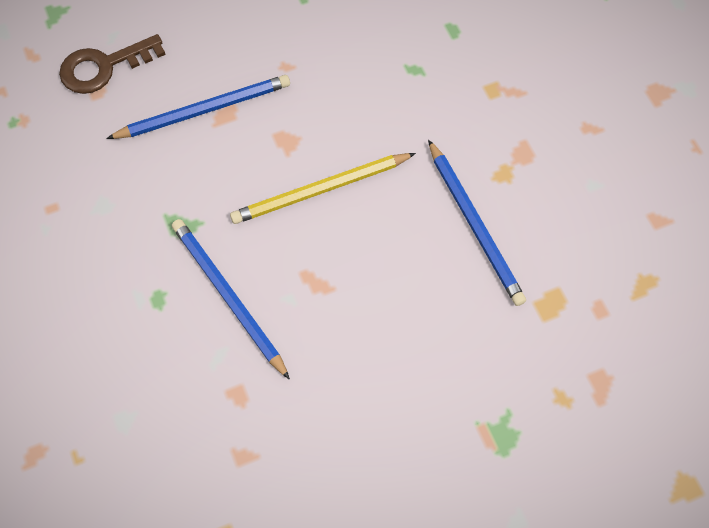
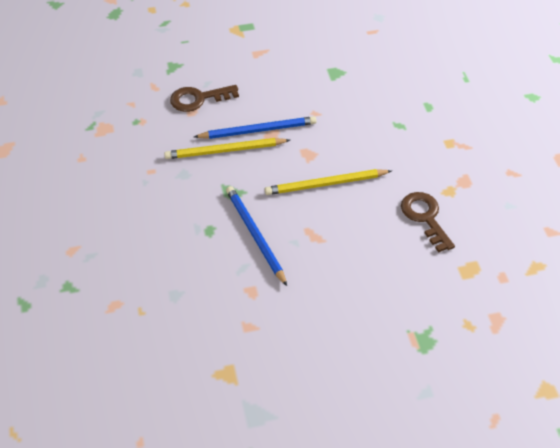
camera: 10 degrees right, 15 degrees down
(159, 154) = (225, 151): none -> yellow pencil
(475, 225) = (425, 217): blue pencil -> brown key

